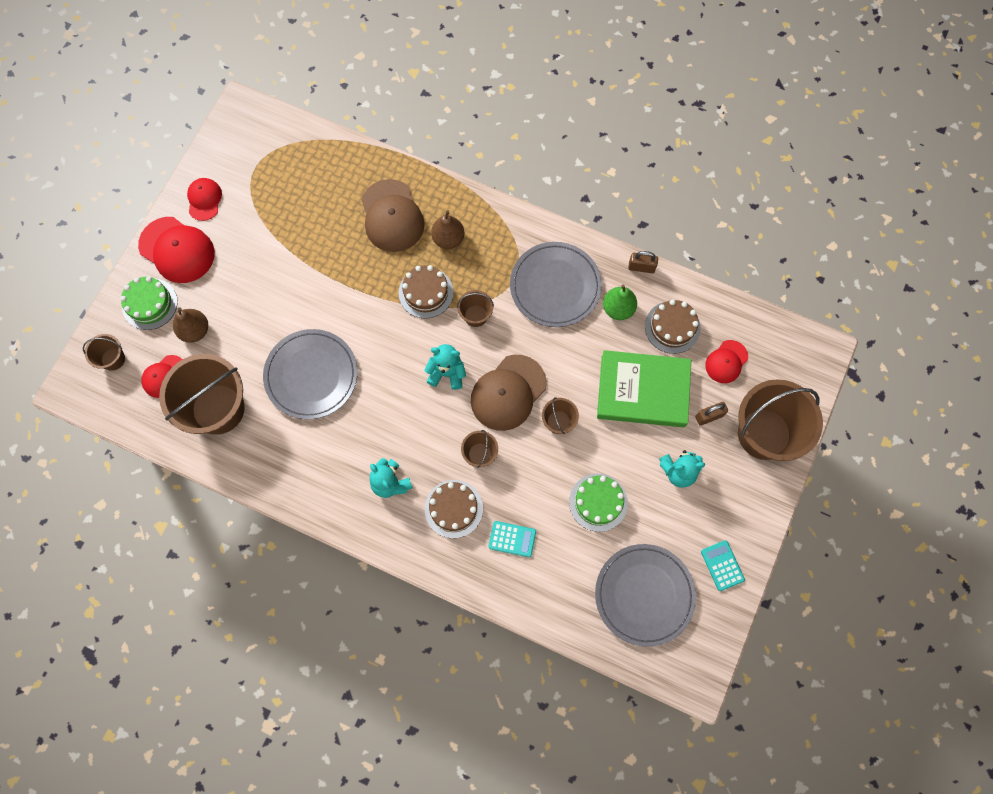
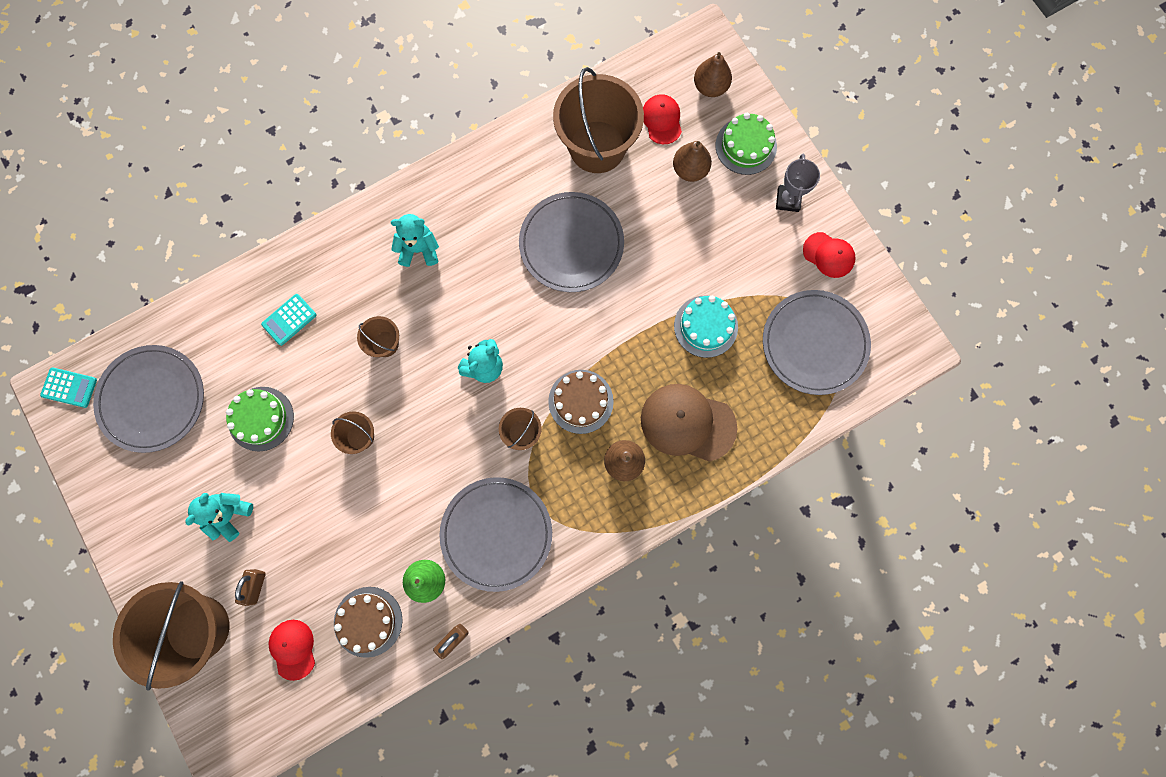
camera: 125 degrees right, 5 degrees up
(113, 359) = (710, 87): brown bucket -> brown pear
(177, 250) = (788, 200): red cap -> grey trophy
(279, 172) = (814, 343): none -> grey plate
(313, 246) = (705, 326): none -> turquoise cake
(453, 509) = (354, 288): brown cake -> none
(508, 393) = (423, 410): brown cap -> none
(642, 391) = (328, 540): green book -> none
(722, 565) = (119, 489): turquoise calculator -> turquoise calculator (69, 387)

